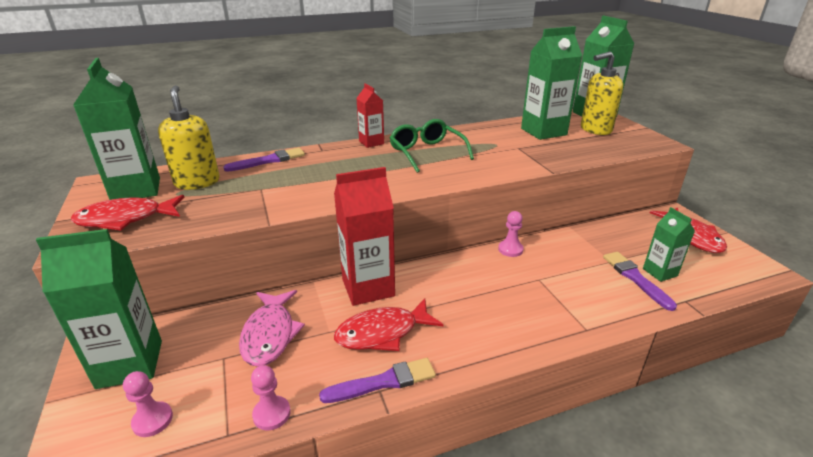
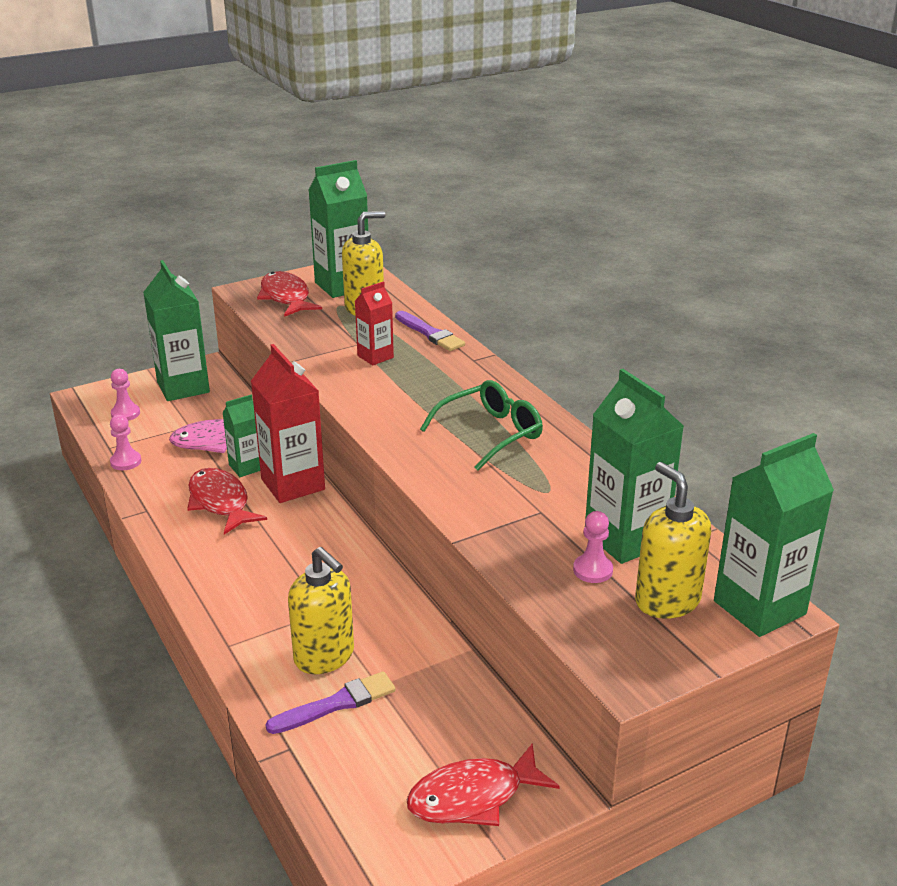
camera: 80 degrees right, 0 degrees up
(371, 142) = (511, 389): red carton -> red carton (375, 357)
(383, 382) = (155, 511): purple brush -> none
(510, 249) = (389, 587): pink pawn -> pink pawn (592, 570)
(589, 281) = (324, 656): none -> yellow soap dispenser
(660, 272) = (355, 733): green carton -> green carton (246, 467)

